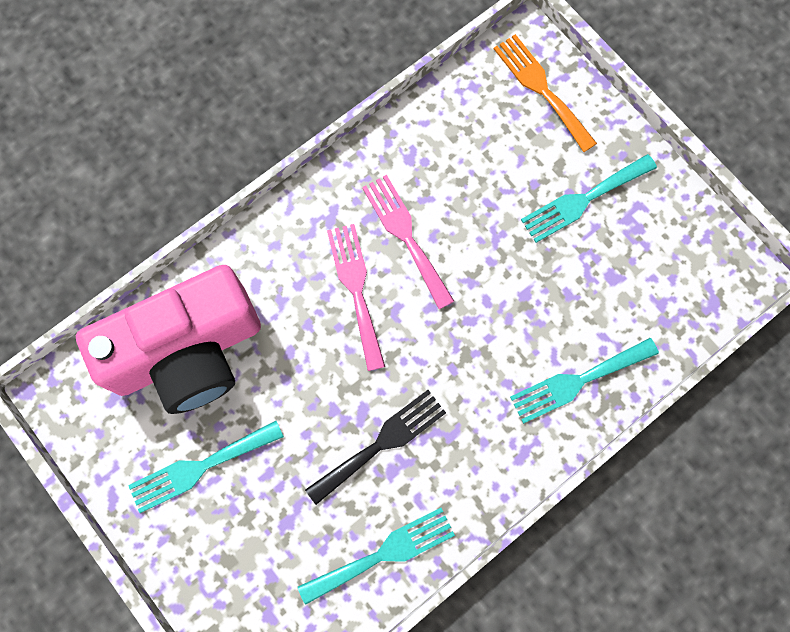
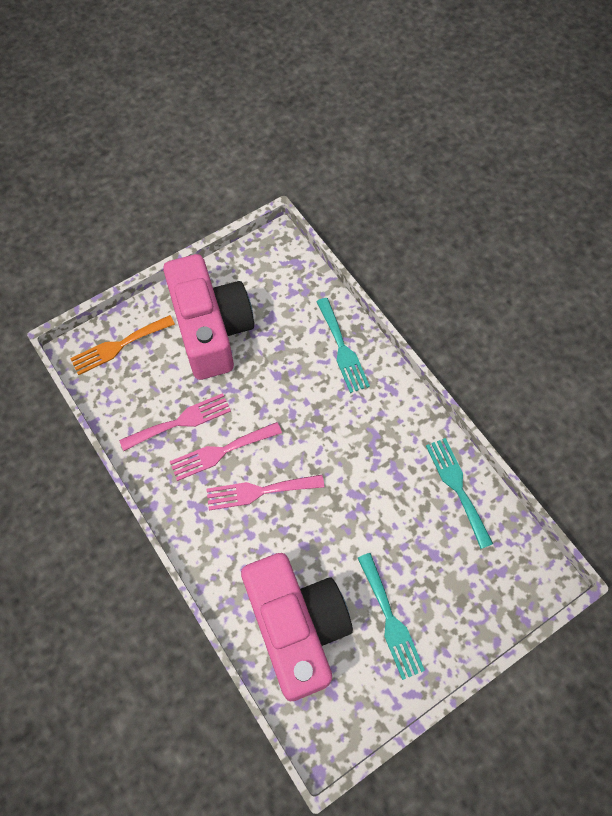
camera: 85 degrees left, 10 degrees down
(381, 443) = (378, 482): black fork -> none
(442, 181) = (181, 421): none -> pink fork
(583, 200) = (211, 329): turquoise fork -> pink camera

